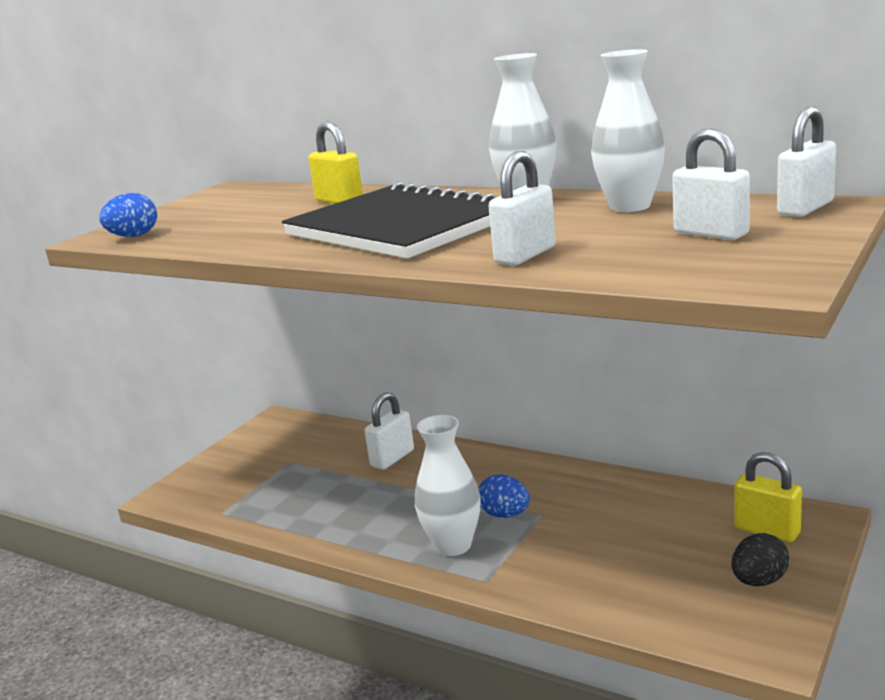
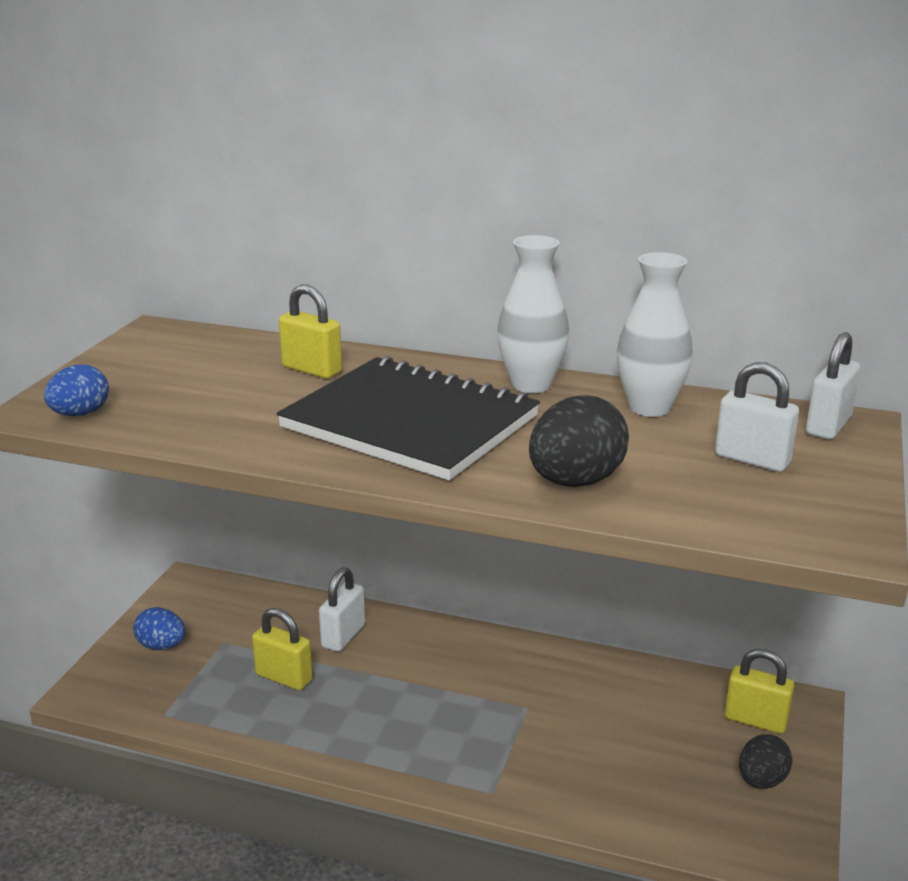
camera: 15 degrees left, 5 degrees up
(330, 488) = (284, 677): none -> yellow padlock
(453, 545) = (444, 749): white vase -> none
(505, 515) = (489, 708): blue egg -> blue egg (162, 646)
(525, 255) = (575, 482): white padlock -> black egg

